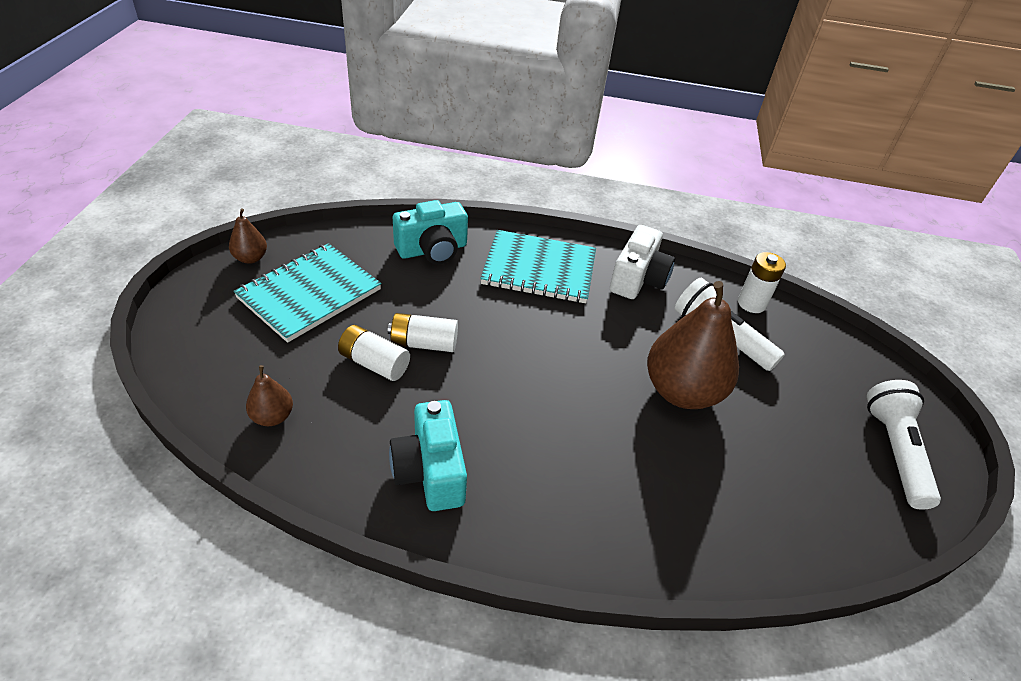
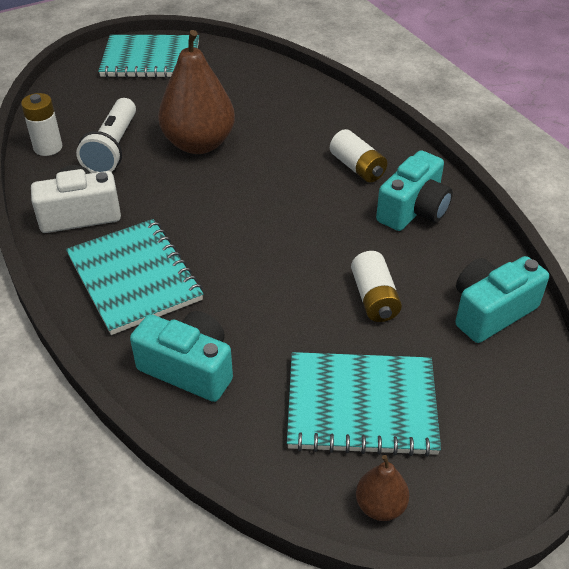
camera: 125 degrees left, 0 degrees up
(272, 417) = (491, 311): brown pear -> turquoise camera
(424, 343) = (318, 286): white battery -> white battery (357, 167)
(894, 451) = (151, 59): white flashlight -> turquoise notebook

